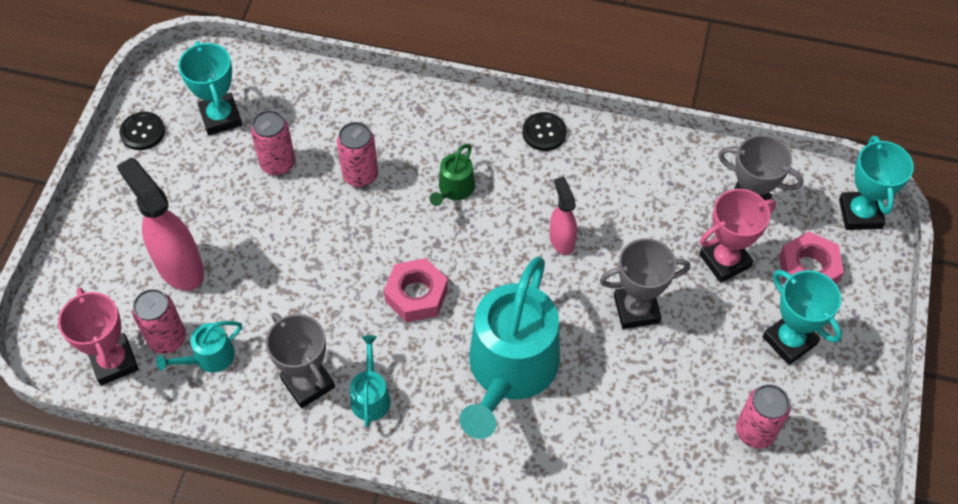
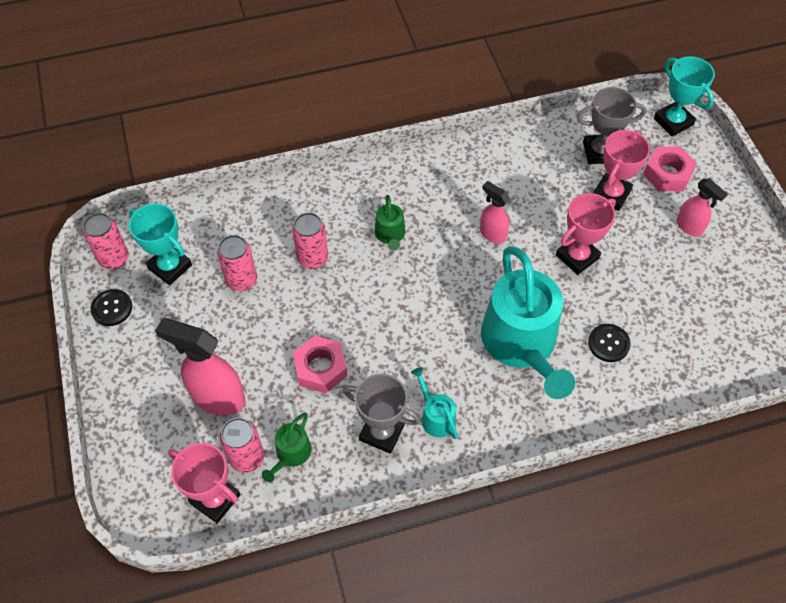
camera: 30 degrees left, 0 degrees up
(209, 357) = (291, 454): turquoise watering can -> green watering can
(416, 295) = (417, 325): pink nut -> pink nut (320, 368)
(544, 132) = (426, 164): black button -> black button (608, 343)
(636, 309) = (577, 257): grey trophy -> pink trophy
(755, 432) = (711, 299): pink can -> pink can (114, 258)
(789, 340) = (689, 227): turquoise trophy -> pink spray bottle

